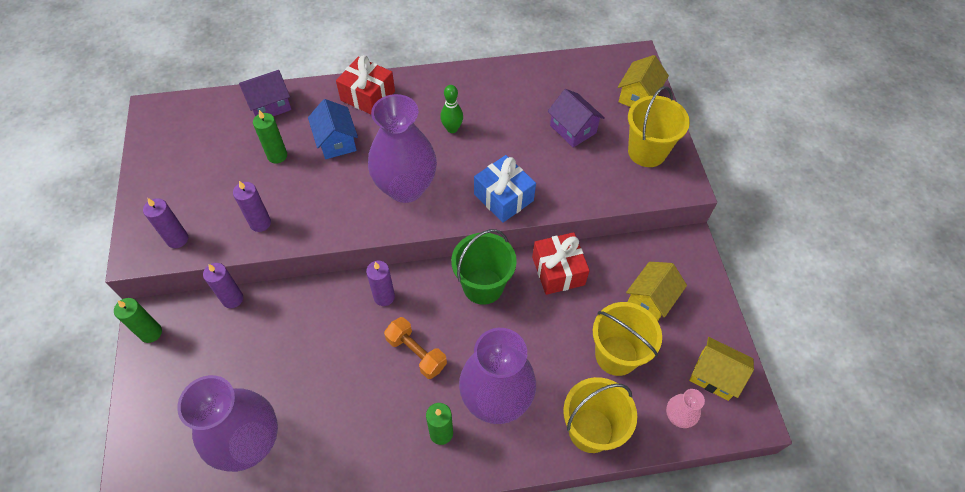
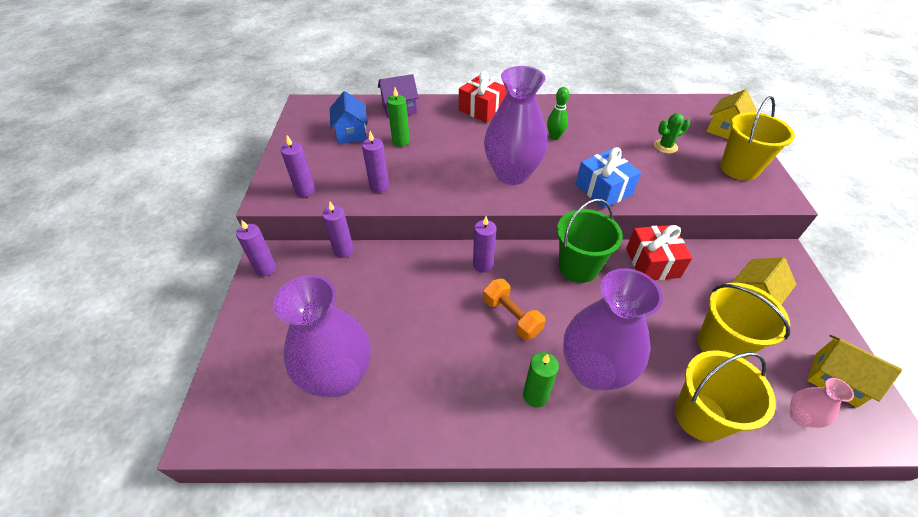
camera: 10 degrees right, 10 degrees down
(151, 333) = (266, 269): green candle -> purple candle
(336, 142) = (452, 137): blue house -> blue house (351, 133)
(573, 129) = (665, 146): purple house -> green cactus

